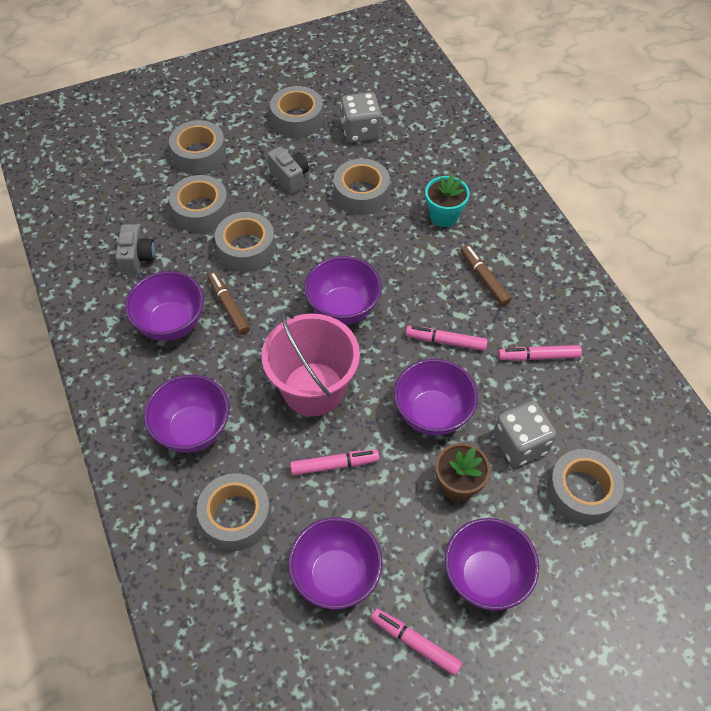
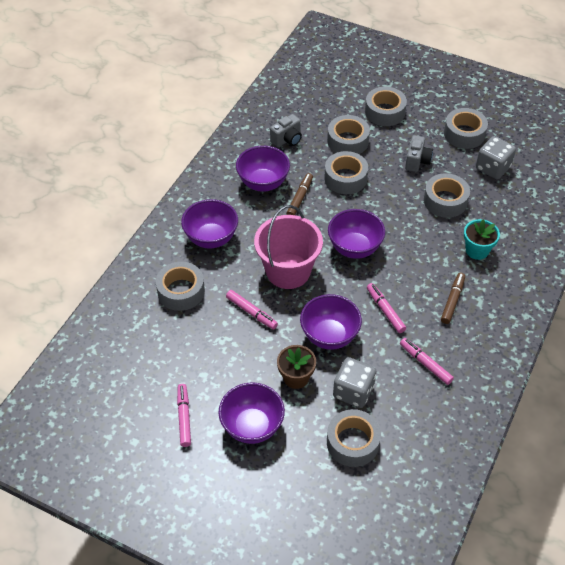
camera: 50 degrees right, 5 degrees down
(336, 576) = (189, 357): purple bowl -> none

